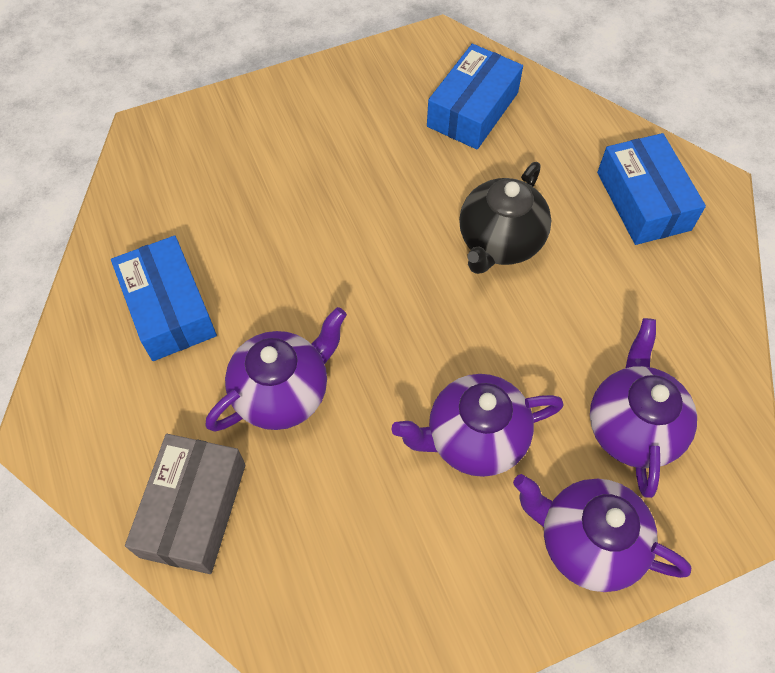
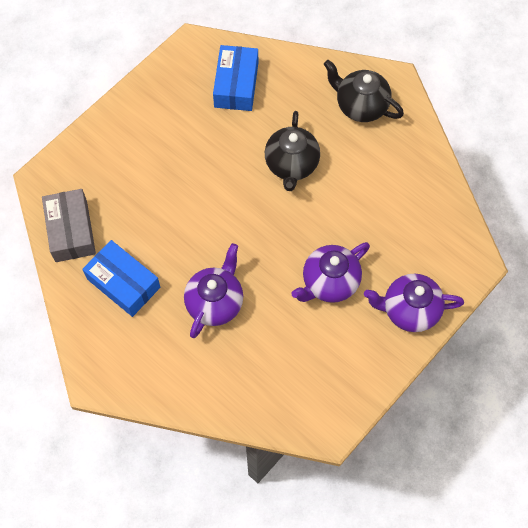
camera: 25 degrees left, 5 degrees up
(193, 510) = (201, 384): grey box -> grey box (71, 231)
(632, 427) = (407, 241): purple teapot -> none
(643, 201) = (360, 106): blue box -> black teapot

